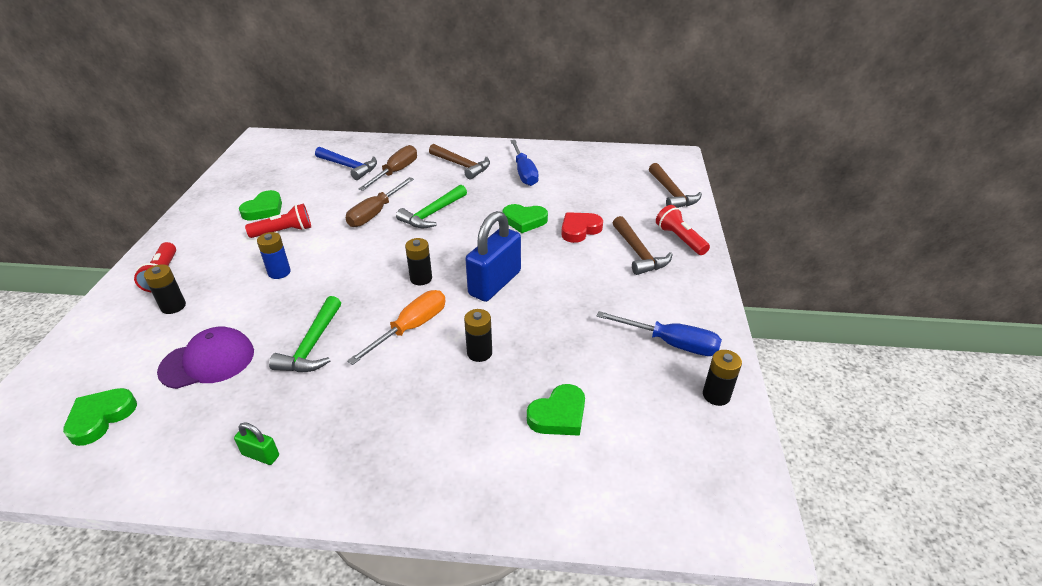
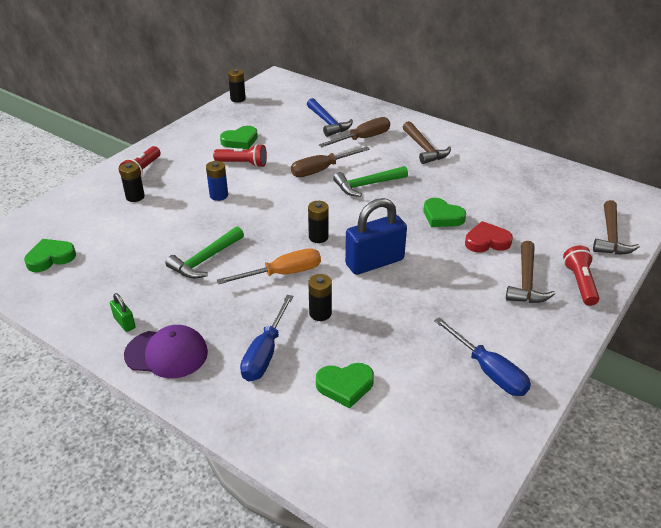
camera: 30 degrees right, 0 degrees up
(208, 361) = (132, 245): purple cap -> purple cap (166, 353)
(524, 173) = (477, 172): blue screwdriver -> blue screwdriver (265, 353)
(716, 395) = (492, 430): black battery -> black battery (238, 99)

